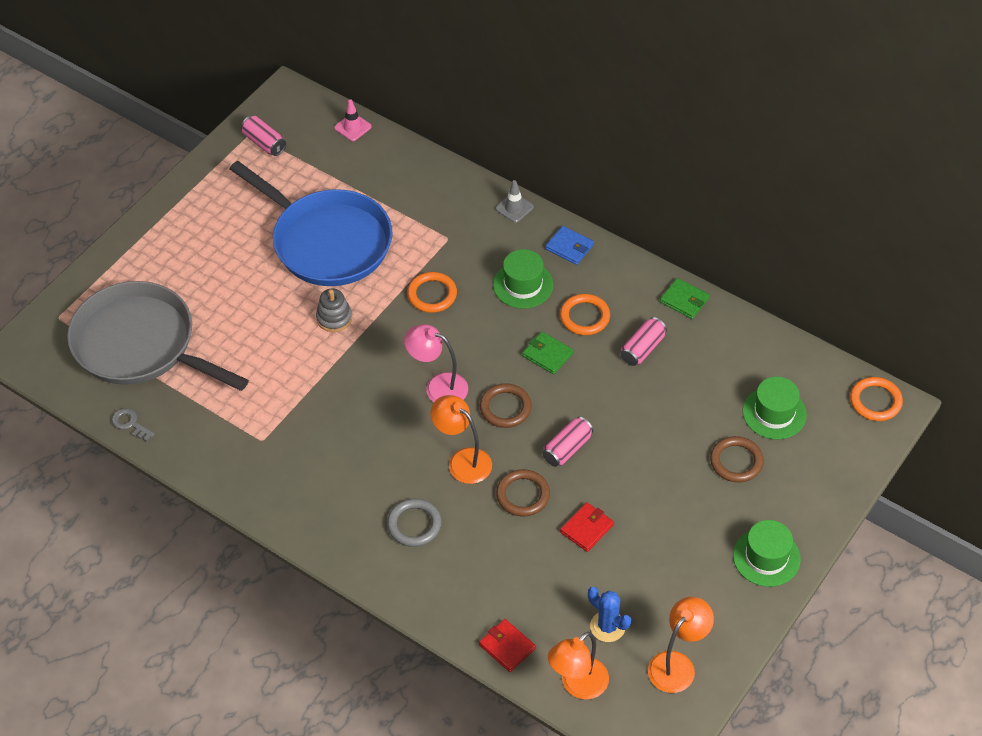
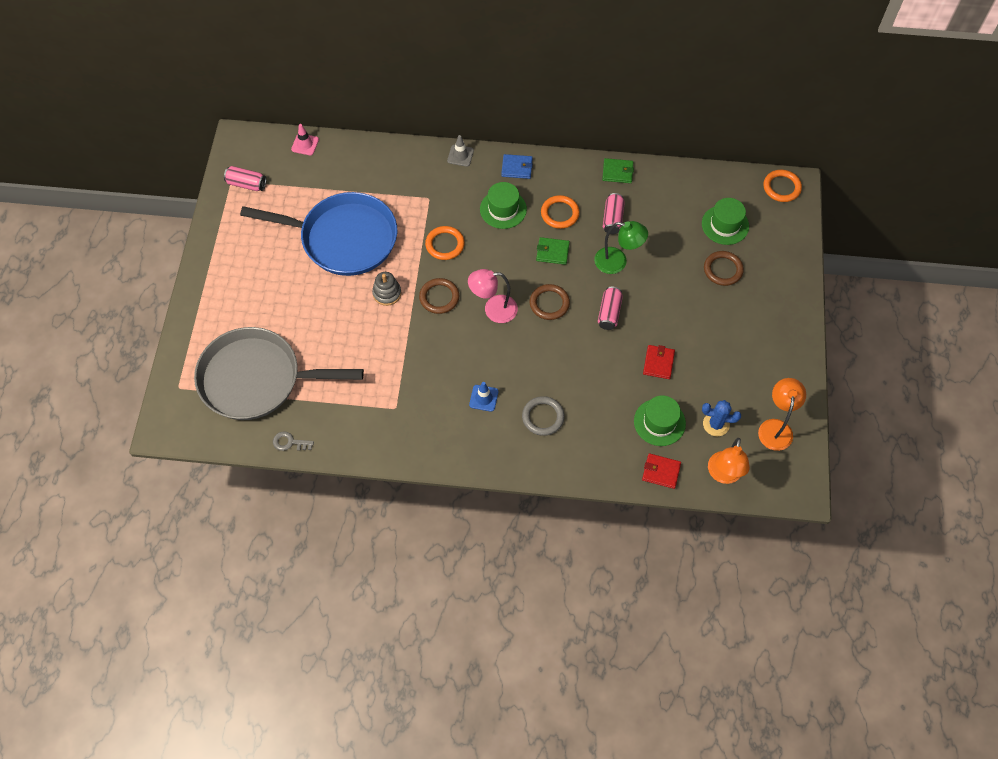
camera: 30 degrees left, 10 degrees up
(363, 474) = (483, 398): none -> blue traffic cone
(462, 460) = (545, 355): orange lamp -> none
(523, 495) = (601, 360): brown ring -> brown ring (439, 297)
(615, 398) = (617, 262): none -> green lamp
(766, 557) = (783, 326): green hat -> green hat (659, 422)

